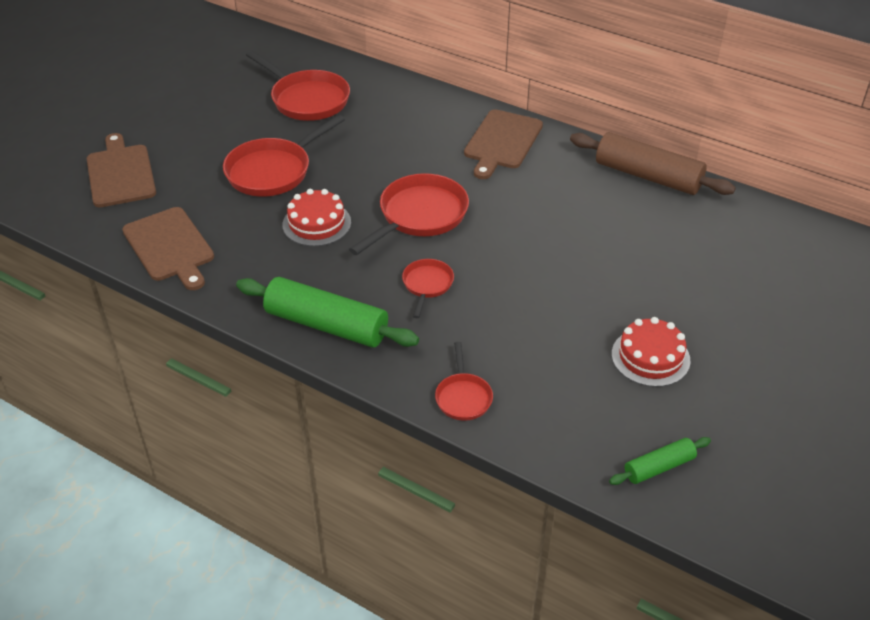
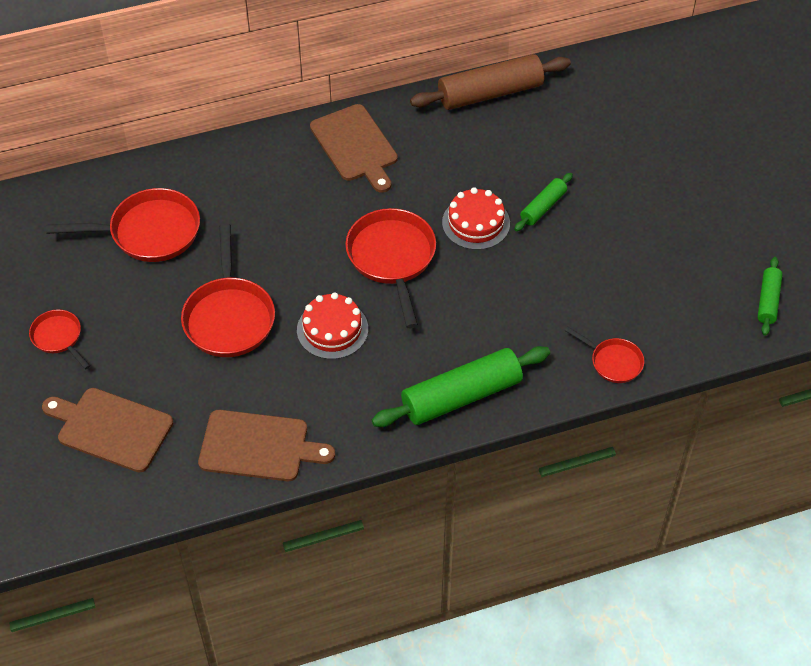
camera: 50 degrees left, 10 degrees up
(427, 285) = (478, 306): red pan -> red pan (58, 337)
(573, 266) = (543, 207): none -> green rolling pin
(650, 357) = (672, 233): red cake -> red cake (476, 223)

